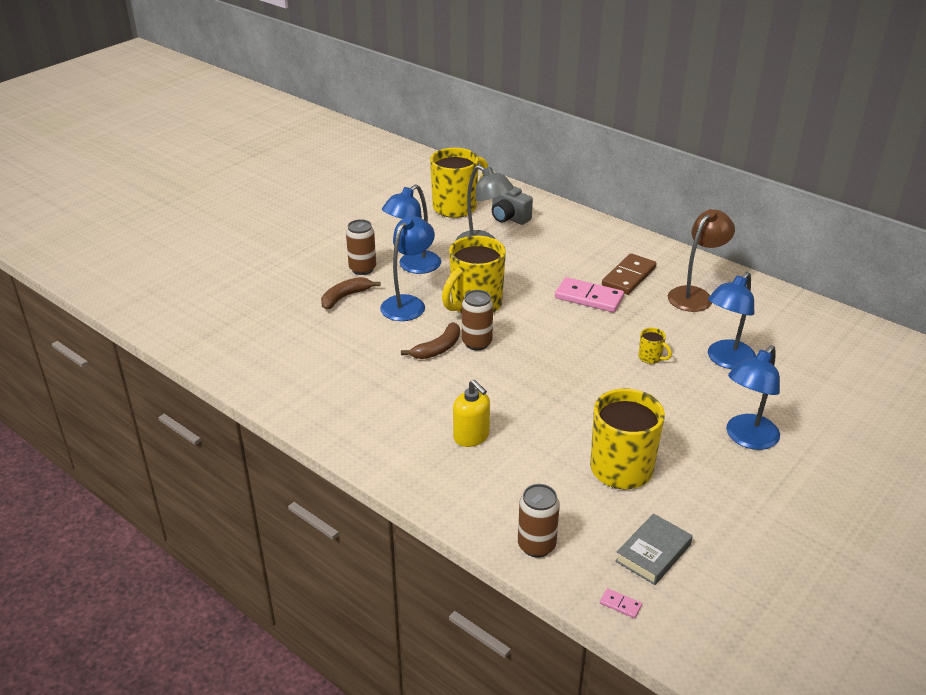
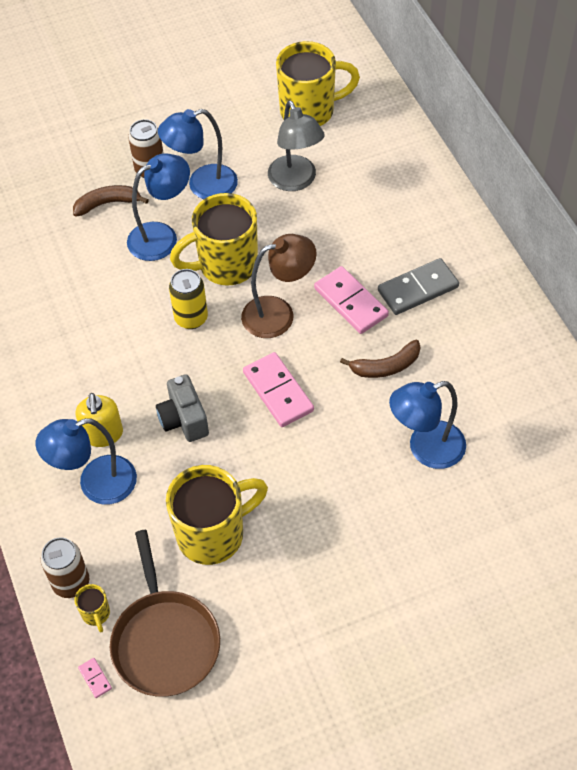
camera: 30 degrees right, 20 degrees up
(438, 348) = (149, 310): brown banana -> brown banana (386, 366)
(477, 343) = (191, 318): brown can -> yellow can
(509, 218) = (354, 149): grey camera -> grey camera (184, 419)
(586, 364) = (278, 392): none -> pink domino
(629, 277) = (418, 289): brown domino -> grey domino
(651, 358) = (349, 412): yellow mug -> yellow mug (96, 614)
(653, 553) = (165, 641): grey book -> brown pan
(695, 295) = (469, 345): brown lamp -> brown lamp (278, 314)
(747, 438) = (361, 556): blue lamp -> blue lamp (96, 484)

